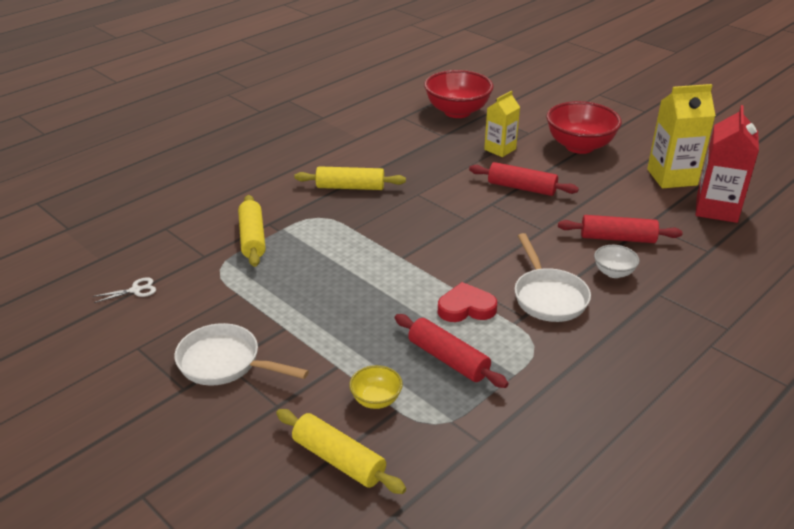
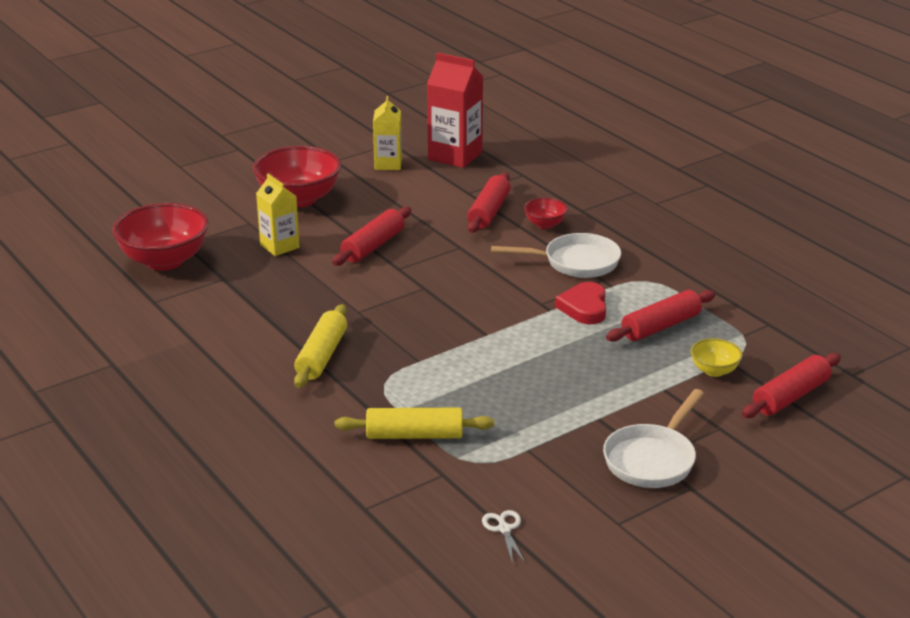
camera: 80 degrees left, 5 degrees down
(339, 459) = (790, 396): yellow rolling pin -> red rolling pin
(613, 272) = (545, 224): white bowl -> red bowl
(672, 177) = (388, 164): yellow carton -> yellow carton, size x0.64

